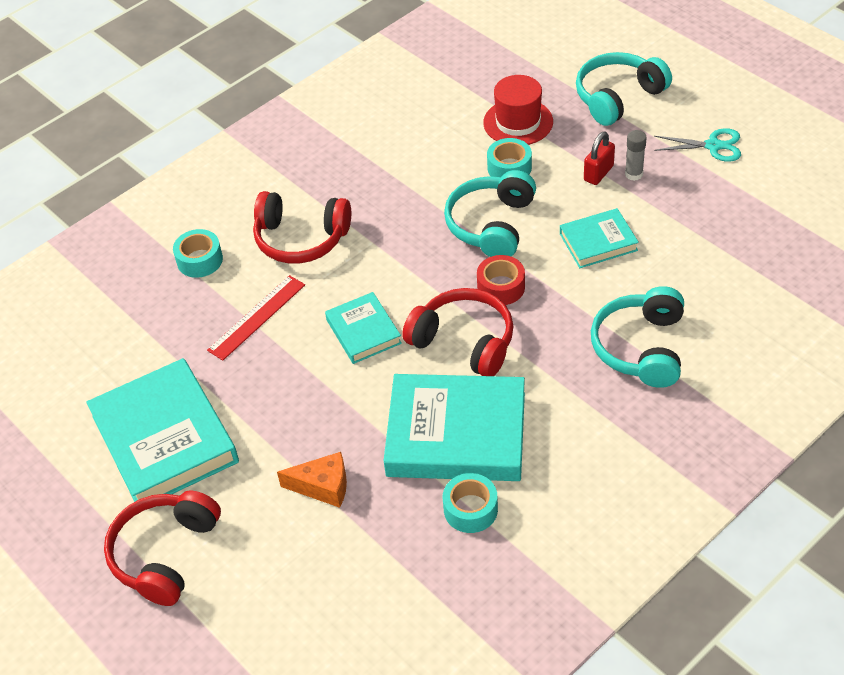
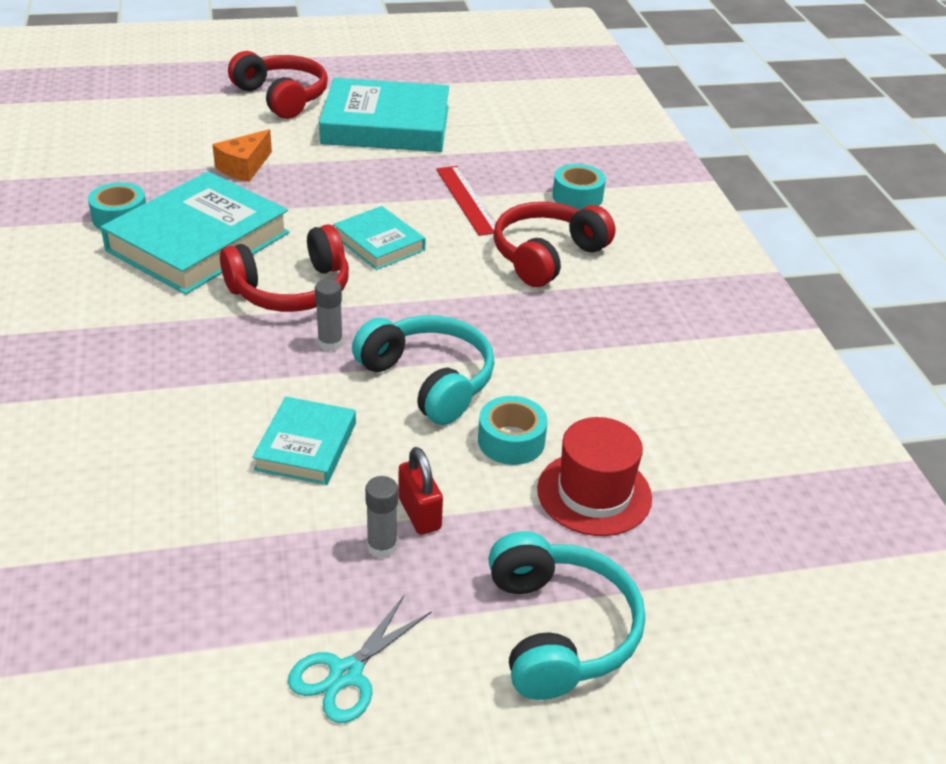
camera: 115 degrees right, 10 degrees down
(363, 331) = (379, 243): turquoise book -> turquoise book turned 45 degrees clockwise
(501, 287) = (330, 343): red tape -> grey glue stick
(640, 347) = (127, 393): turquoise headphones -> none

